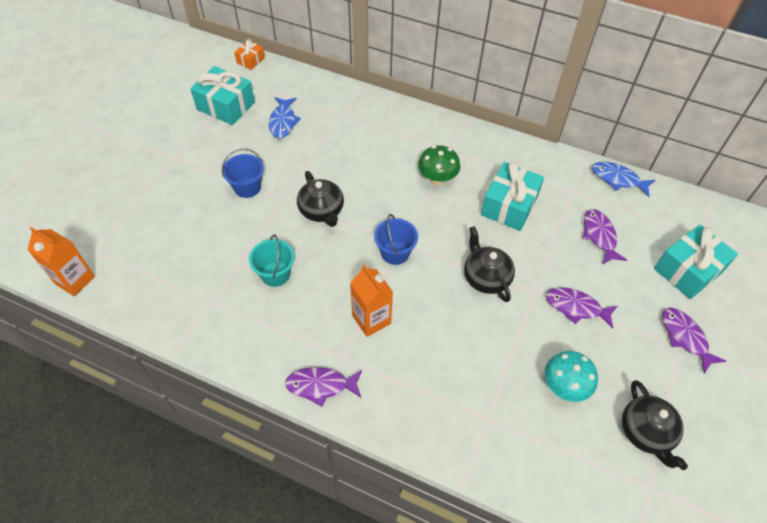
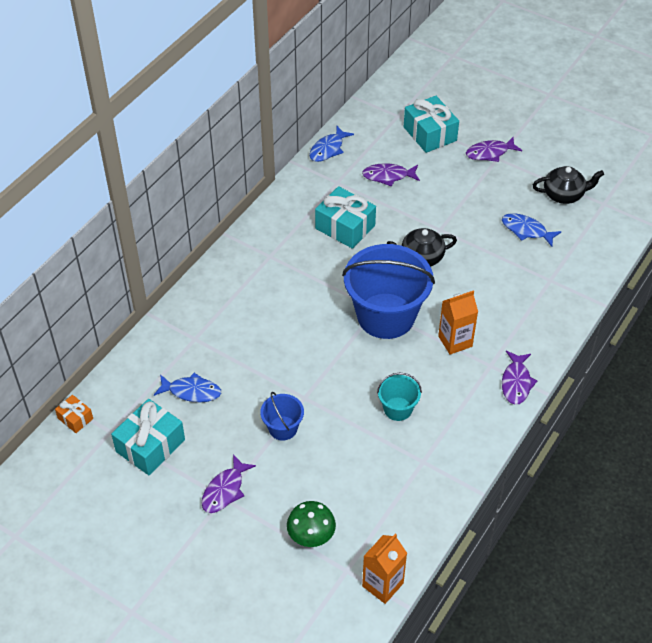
camera: 80 degrees left, 5 degrees down
(322, 211) = (326, 367): black teapot -> none
(395, 253) = (386, 316): blue bucket -> blue bucket, size x2.17
(437, 179) = (303, 272): green mushroom -> green mushroom (311, 537)
(564, 387) = (526, 230): turquoise mushroom -> blue fish
(576, 307) = (457, 207): purple fish -> purple fish (225, 490)

